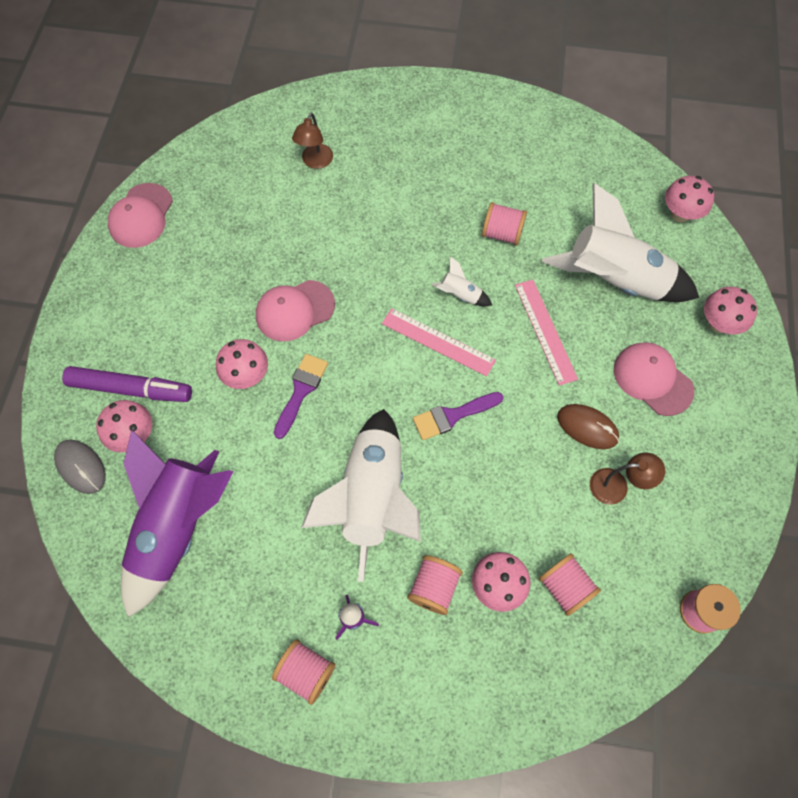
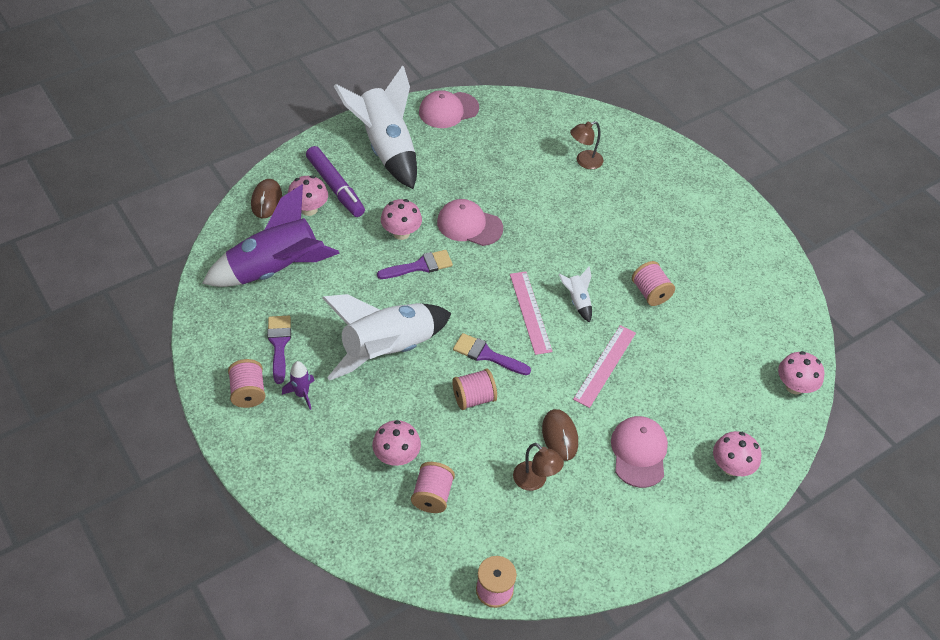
camera: 45 degrees right, 15 degrees down
(81, 467) = (266, 200): grey mouse -> brown mouse
(274, 595) = (279, 344): none -> purple brush
(434, 587) = (362, 422): pink spool -> pink spool (474, 398)
(614, 280) = (691, 380): white rocket -> white rocket (386, 149)

